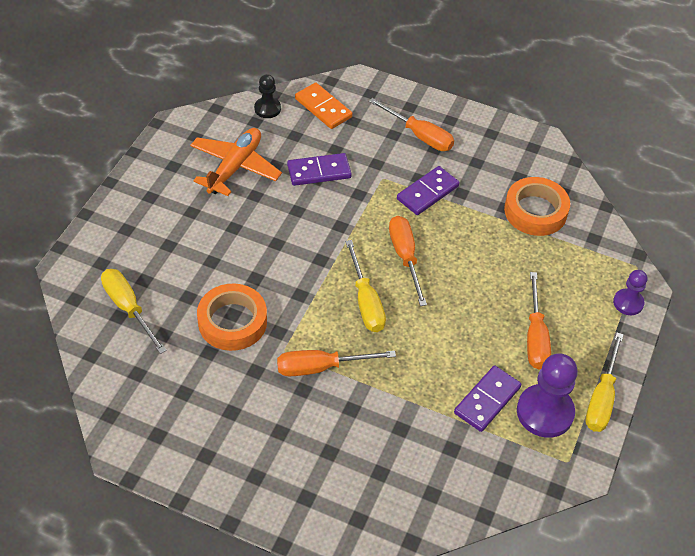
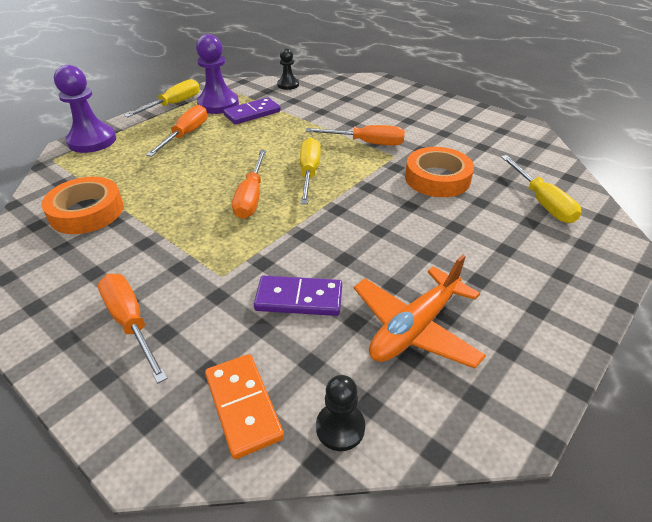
camera: 160 degrees left, 10 degrees down
(427, 192) = (182, 249): purple domino -> none
(480, 493) = (288, 85): none -> black pawn
(628, 303) = (92, 141): purple pawn -> purple pawn, size x1.76

